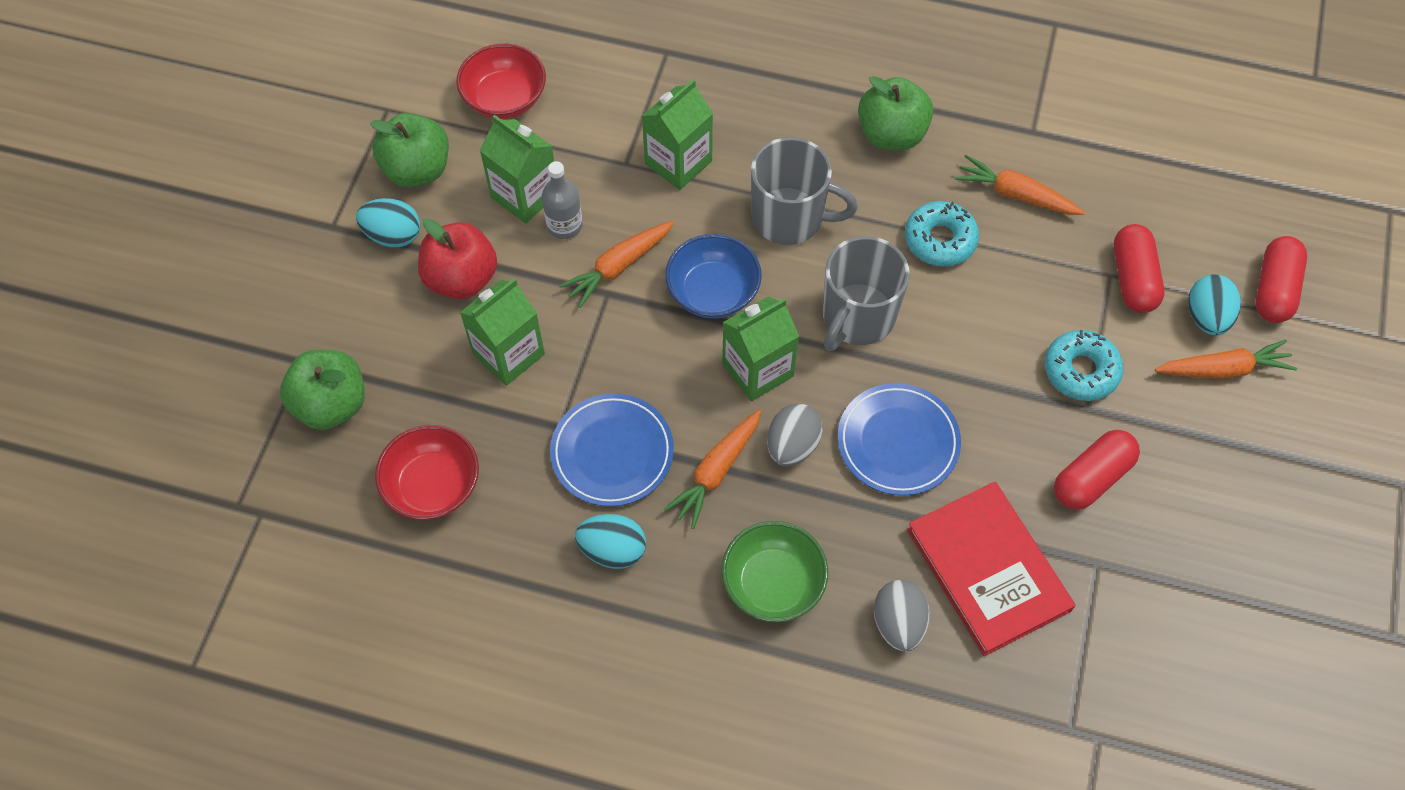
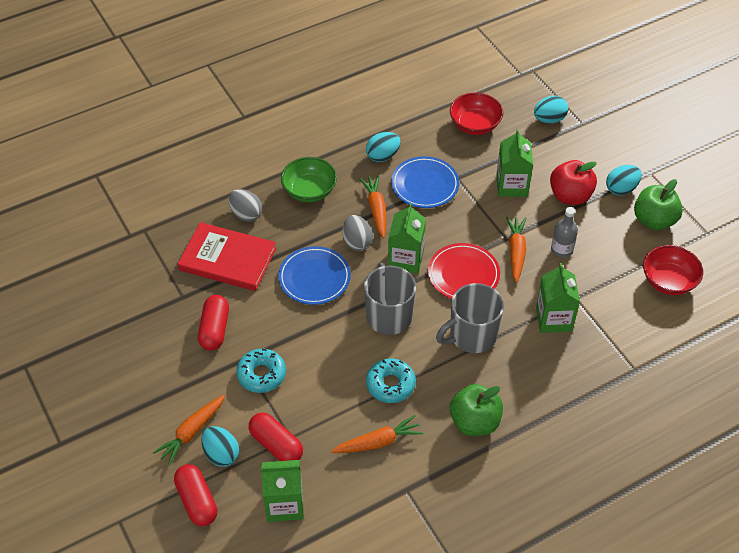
camera: 135 degrees right, 10 degrees down
(331, 404) = (549, 119): green apple -> turquoise egg
(525, 195) = (596, 248): green carton -> green carton (284, 504)
(713, 292) = (463, 274): blue bowl -> red plate

